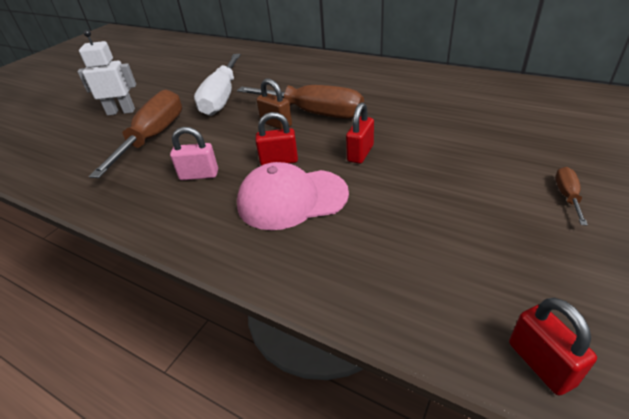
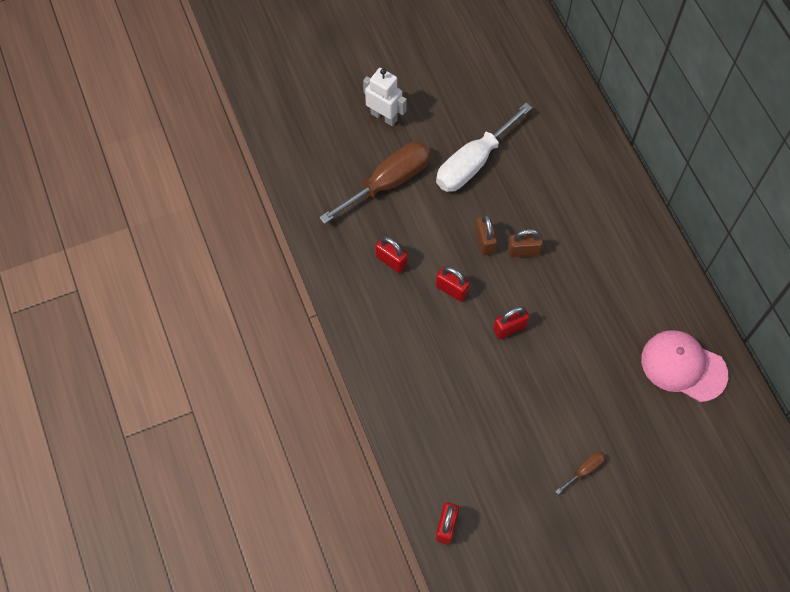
camera: 35 degrees right, 25 degrees up
(199, 175) = (391, 261): pink padlock -> red padlock
(292, 199) = (430, 335): pink cap -> pink cap (683, 366)
(314, 113) = (523, 251): brown screwdriver -> brown padlock

